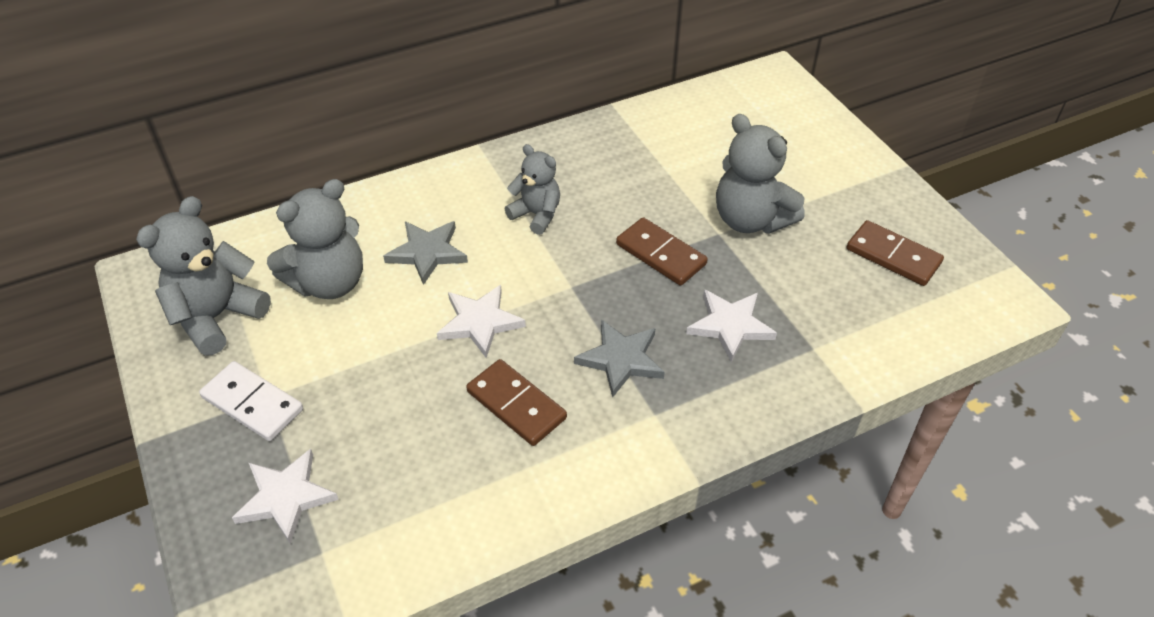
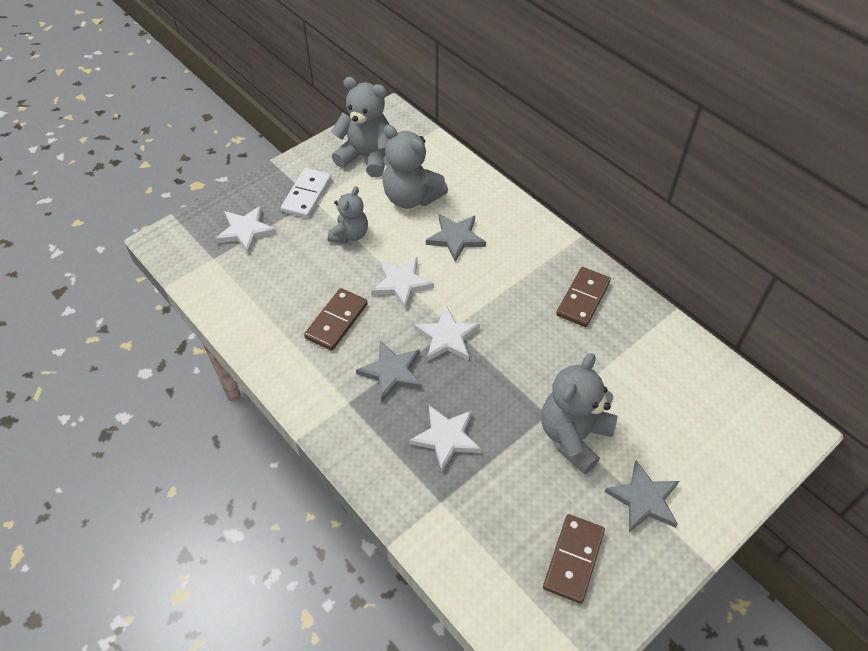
camera: 75 degrees right, 5 degrees up
(536, 215) = (518, 289): grey teddy bear -> grey teddy bear (350, 235)
(585, 295) = (447, 337): none -> white star
(660, 254) = (507, 377): brown domino -> brown domino (583, 298)
(833, 189) = (644, 499): none -> grey star

